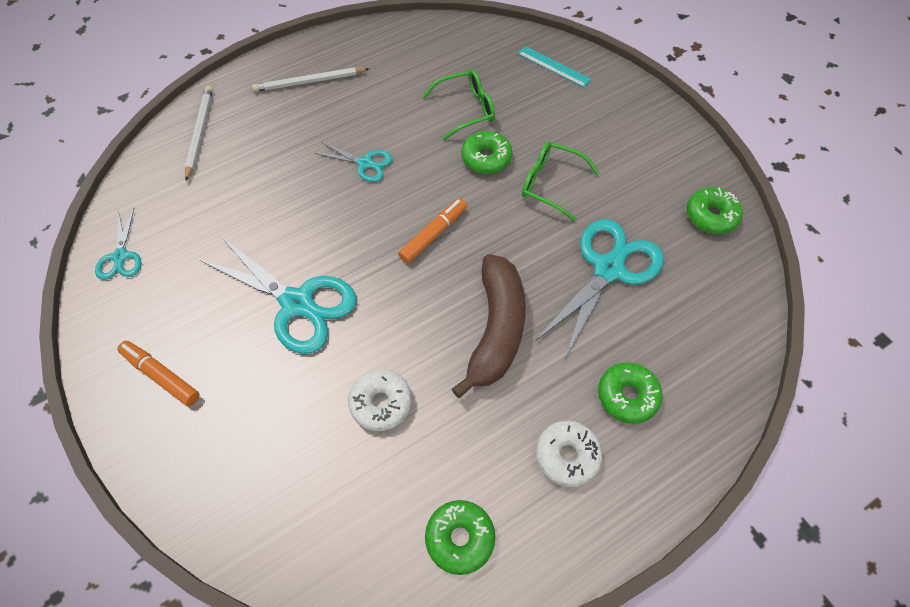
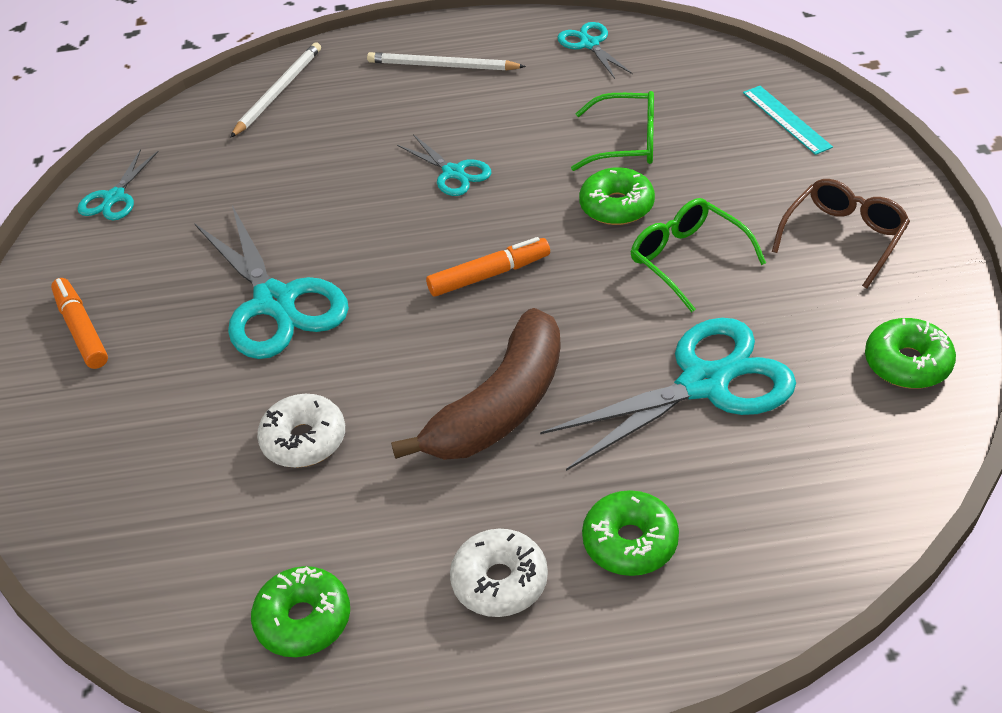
camera: 30 degrees right, 15 degrees down
(401, 41) = (589, 44): none -> turquoise scissors
(631, 141) = (844, 237): none -> brown glasses

